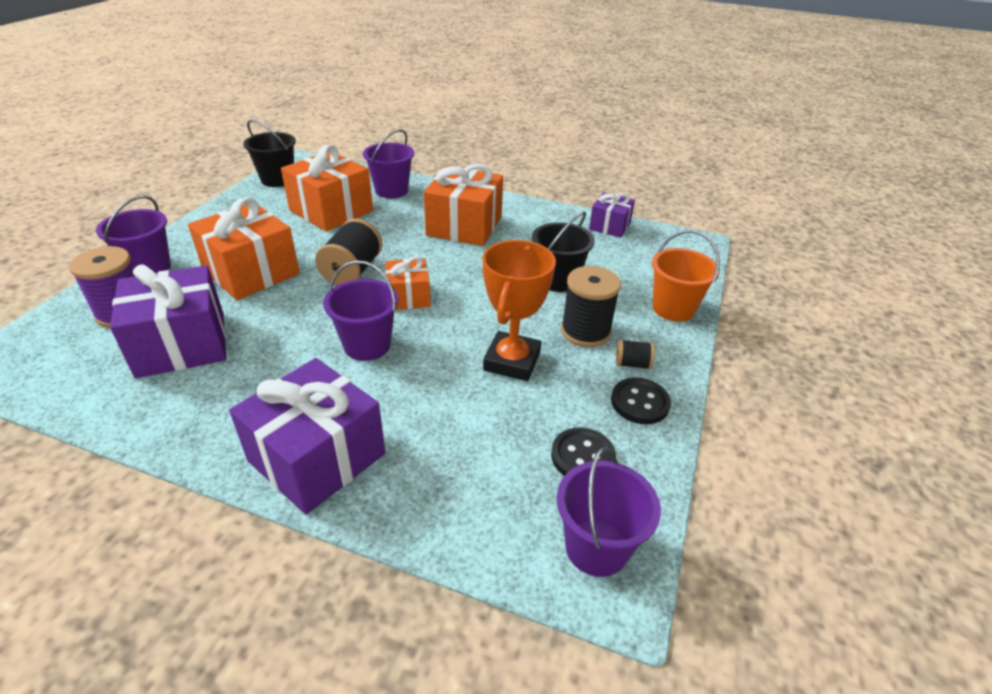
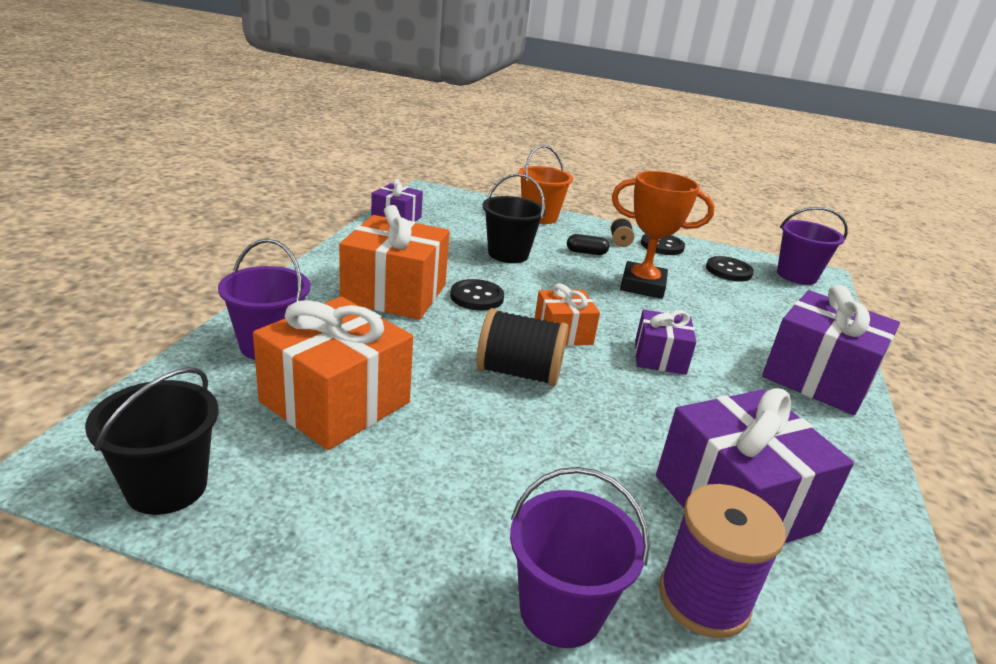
camera: 95 degrees left, 10 degrees down
(251, 272) = (543, 466): orange gift -> none
(367, 345) = (659, 357): purple bucket -> purple gift
(465, 260) = (477, 297): none -> black button
(585, 331) = (586, 252): black spool -> black capsule

